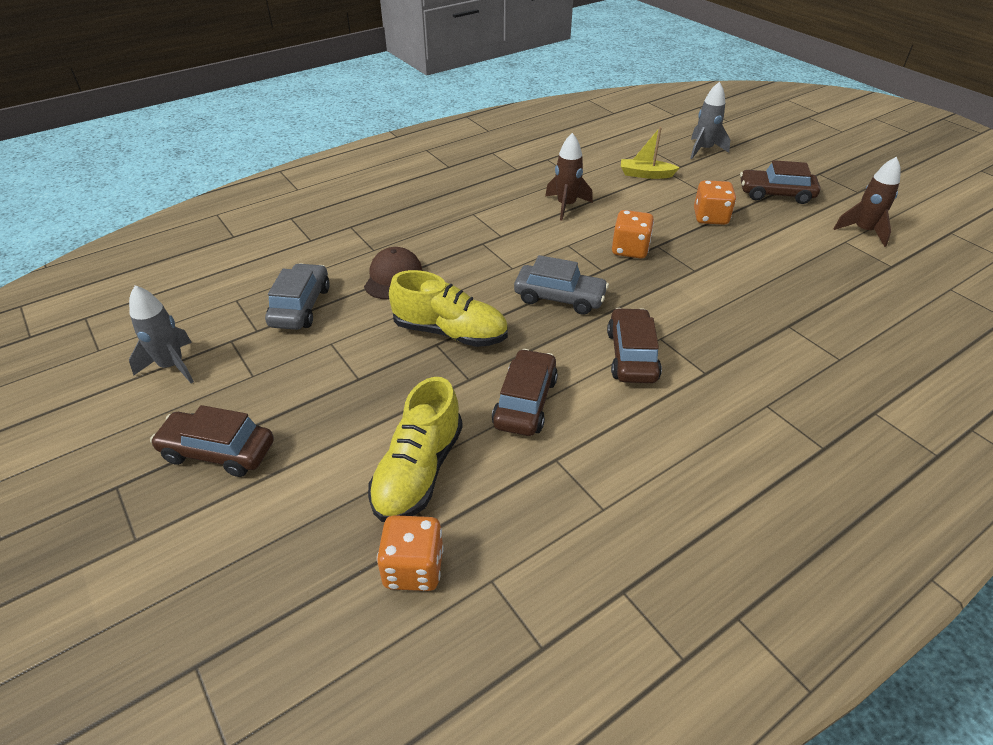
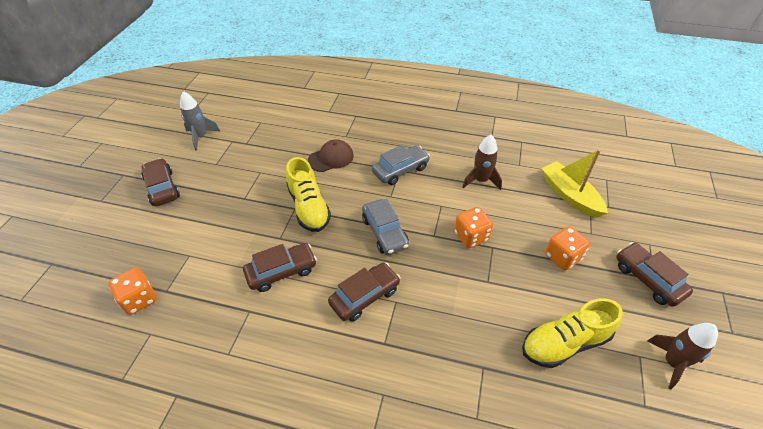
camera: 50 degrees right, 5 degrees up
(300, 306) = (276, 144): grey car -> grey car (400, 170)
(418, 471) = (199, 261): yellow shoe -> yellow shoe (564, 343)
(645, 174) = (570, 195): yellow boat -> yellow boat, size x1.55
(703, 150) = (649, 206): grey rocket -> none

